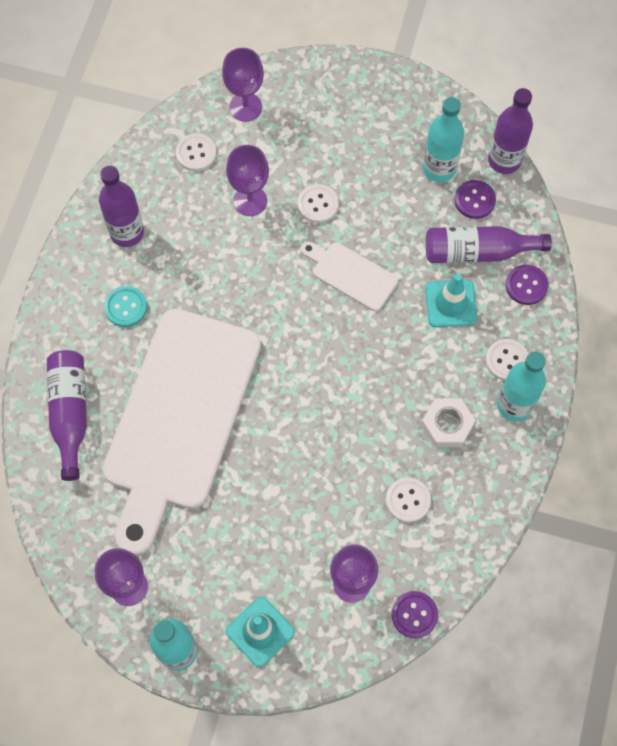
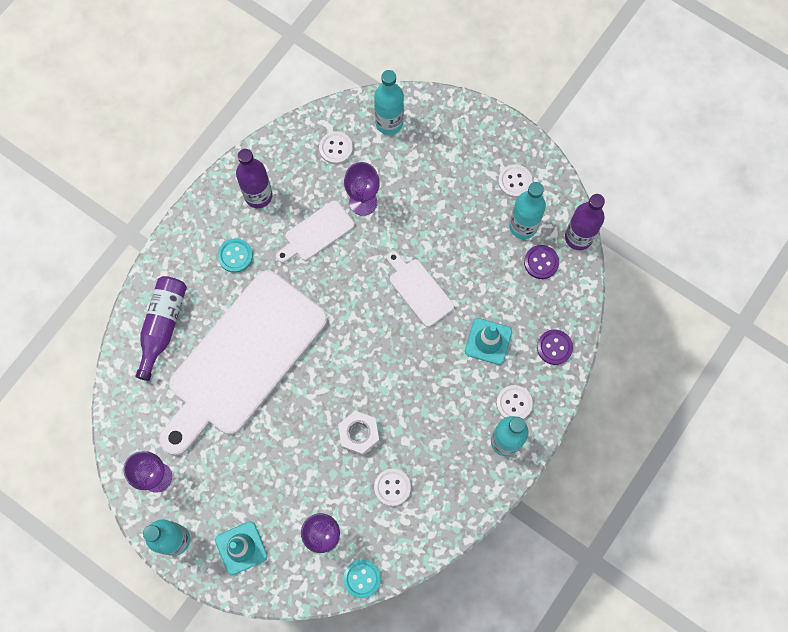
camera: 20 degrees right, 5 degrees up
(210, 251) = (316, 232): none -> white cutting board
(245, 107) = (389, 123): purple goblet -> turquoise bottle
(318, 204) = (415, 223): white button -> white button (515, 181)
(414, 615) = (362, 578): purple button -> turquoise button
(447, 425) = (446, 438): white nut -> white nut (359, 434)
(478, 252) = (527, 306): purple bottle -> none

